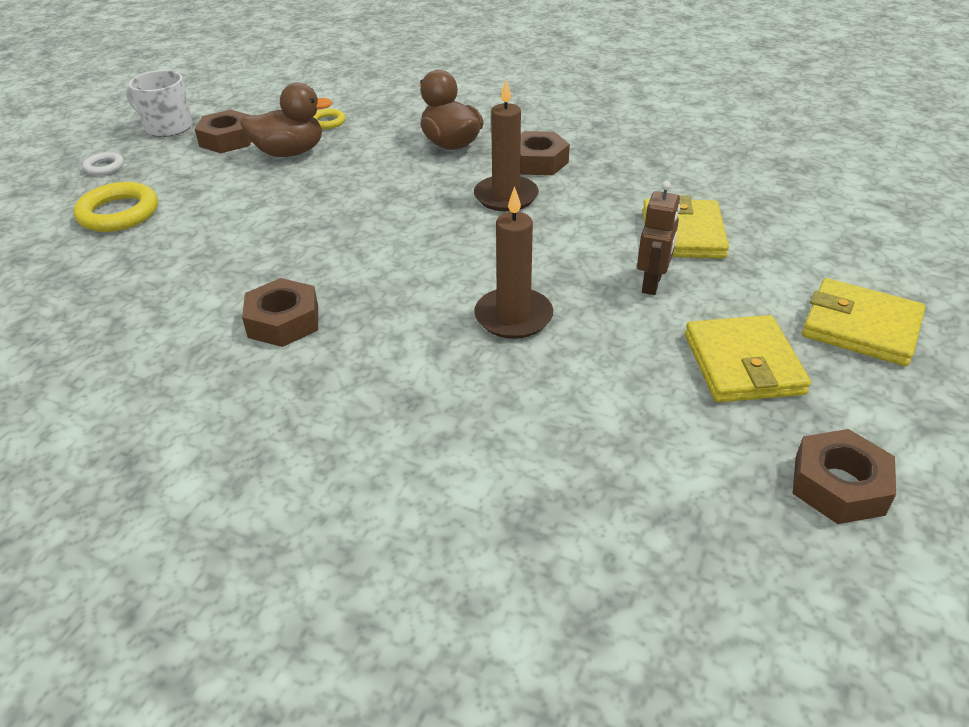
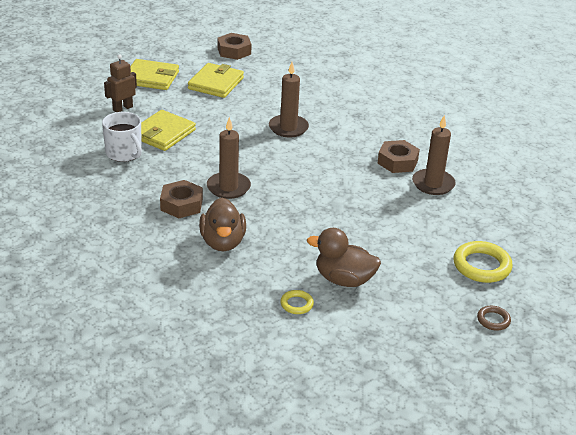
camera: 155 degrees left, 5 degrees down
(104, 167) = (493, 320): white ring -> brown ring
(168, 127) = (435, 355): white mug -> white mug (124, 153)
(208, 302) = (433, 184): none -> brown candle
(227, 139) = (387, 315): brown nut -> none
(652, 283) = (210, 119): brown robot -> brown robot (122, 108)
(860, 327) = (151, 78): yellow wallet -> yellow wallet turned 45 degrees counterclockwise

